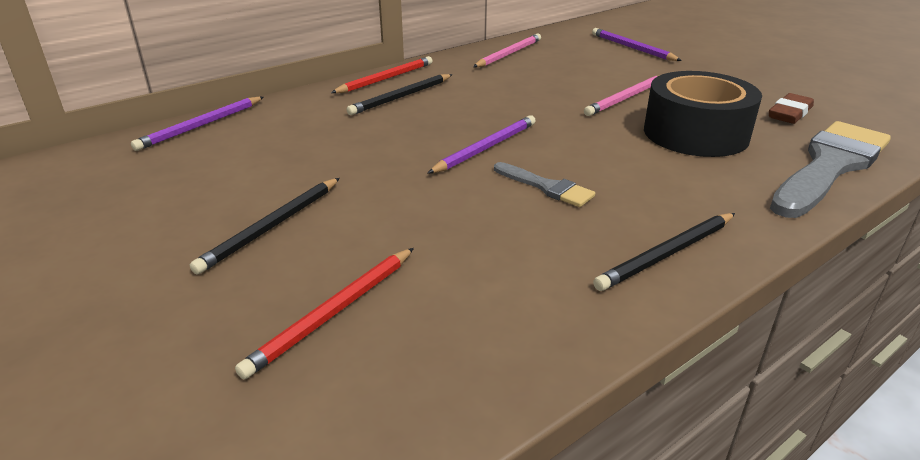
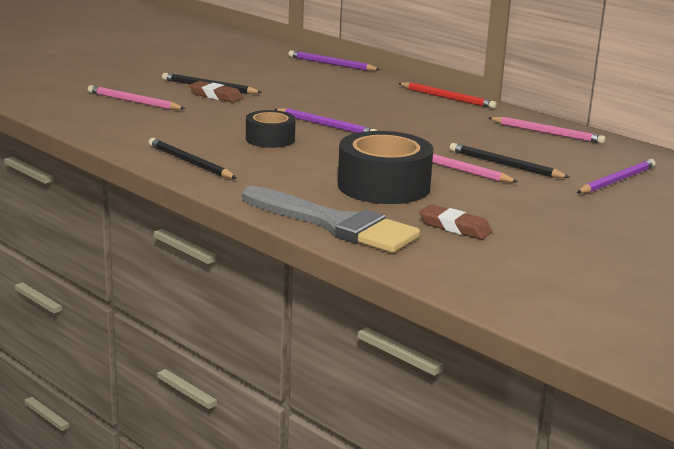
camera: 80 degrees right, 10 degrees down
(326, 222) = (216, 96): none -> brown eraser
(334, 313) = (133, 101): red pencil -> pink pencil
(401, 97) = (410, 103): black pencil -> black pencil (504, 165)
(546, 187) = (270, 139): grey brush -> black tape

